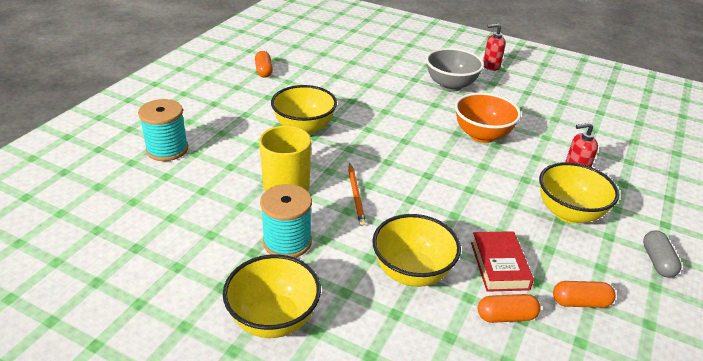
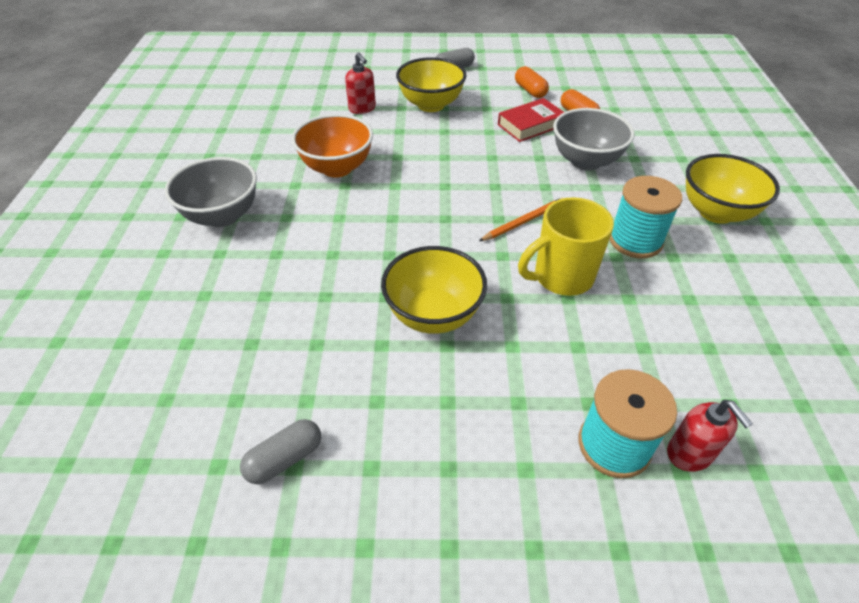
camera: 115 degrees left, 10 degrees up
(263, 71) = (285, 459): orange capsule -> grey capsule
(412, 272) = (585, 161): yellow bowl -> grey bowl
(491, 66) = (140, 195): red soap dispenser -> red soap dispenser (689, 453)

